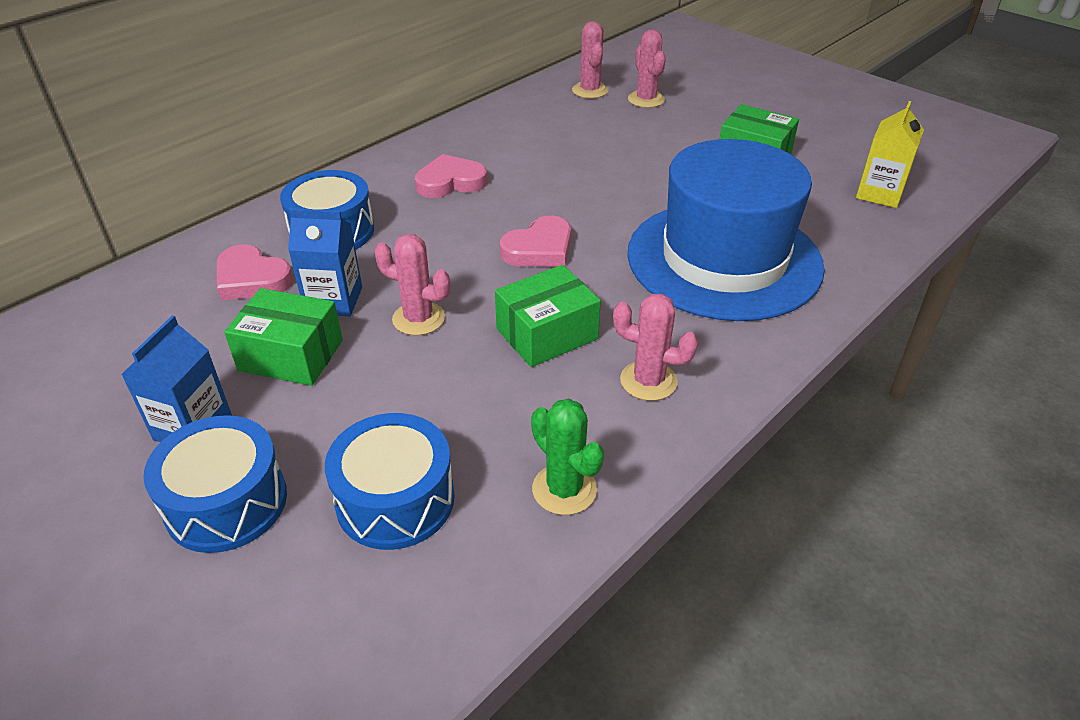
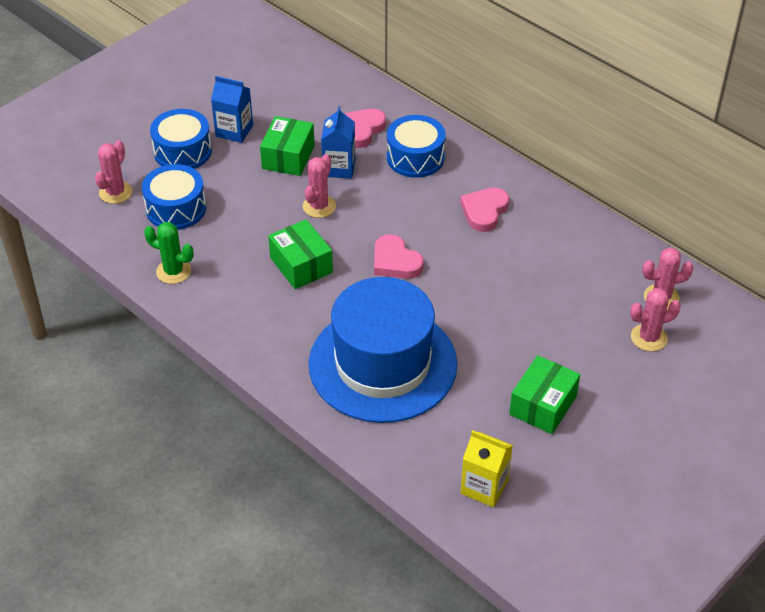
camera: 90 degrees right, 5 degrees up
(450, 182) = (484, 211): pink heart -> pink heart turned 135 degrees counterclockwise
(564, 489) = (173, 271): green cactus -> green cactus turned 60 degrees clockwise
(648, 381) = (253, 311): pink cactus -> pink cactus (115, 192)

